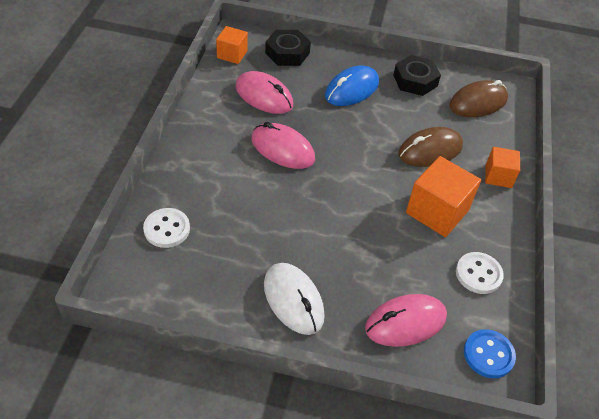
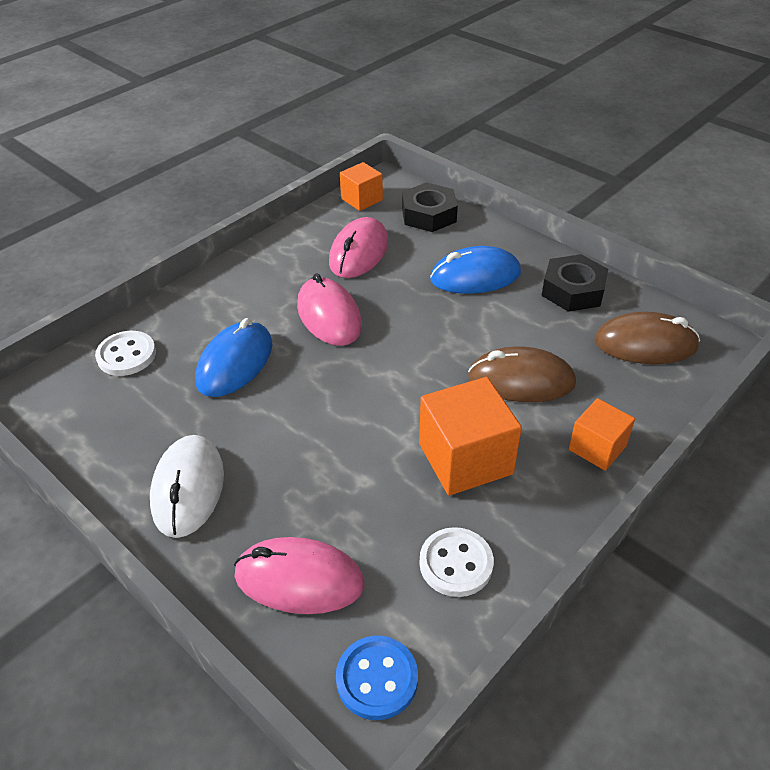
camera: 35 degrees right, 5 degrees down
(249, 205) = (235, 363): none -> blue mouse
(264, 96) = (359, 252): pink mouse -> pink mouse turned 45 degrees clockwise

